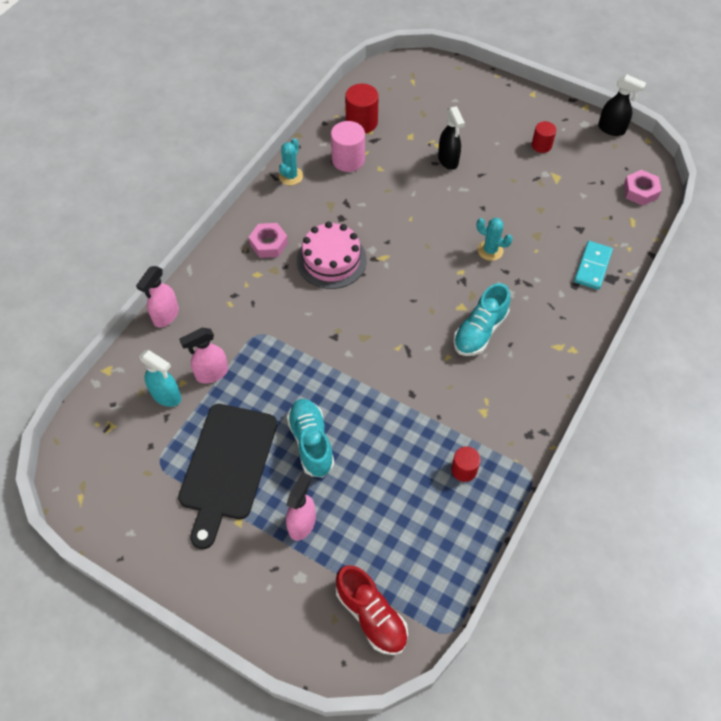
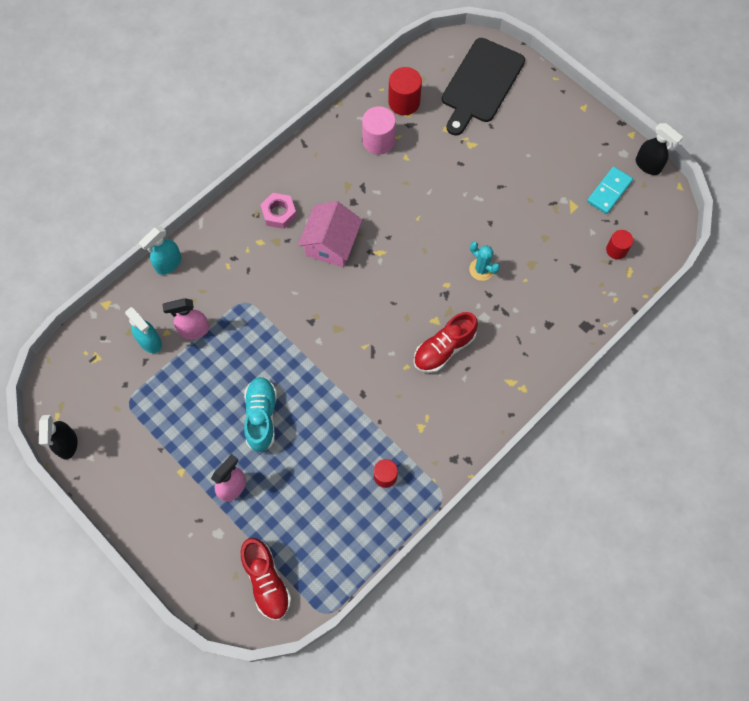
camera: 15 degrees right, 10 degrees up
(166, 316) = (168, 264): pink spray bottle -> turquoise spray bottle
(227, 466) = (184, 420): black cutting board -> black cutting board (481, 84)
(291, 176) = (319, 146): turquoise cactus -> none
(331, 260) = (331, 244): pink cake -> pink house
(448, 160) = (474, 164): black spray bottle -> black spray bottle (67, 444)
(480, 331) = (444, 349): turquoise shoe -> red shoe
(541, 145) = (571, 168): red cylinder -> red cylinder (616, 250)
(592, 267) = (572, 310): turquoise domino -> turquoise domino (609, 191)
(640, 191) = (650, 241): pink nut -> none

